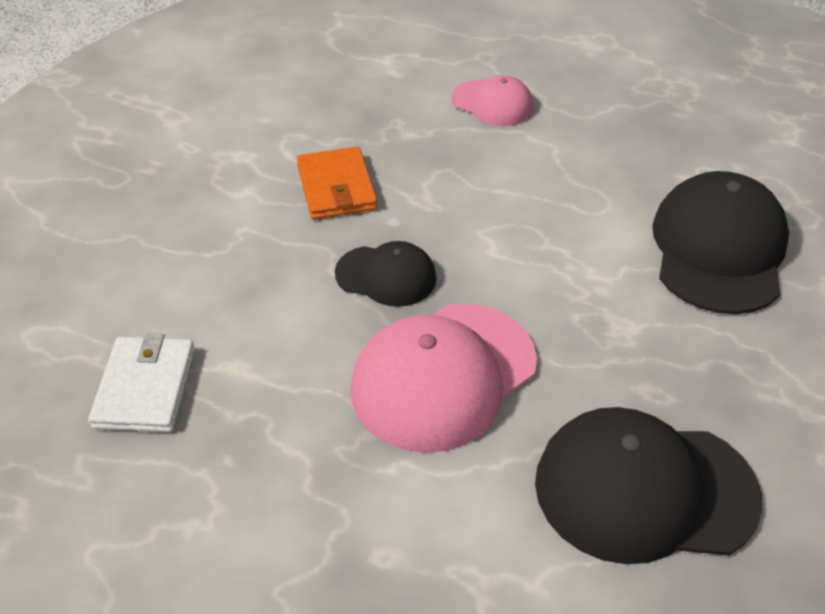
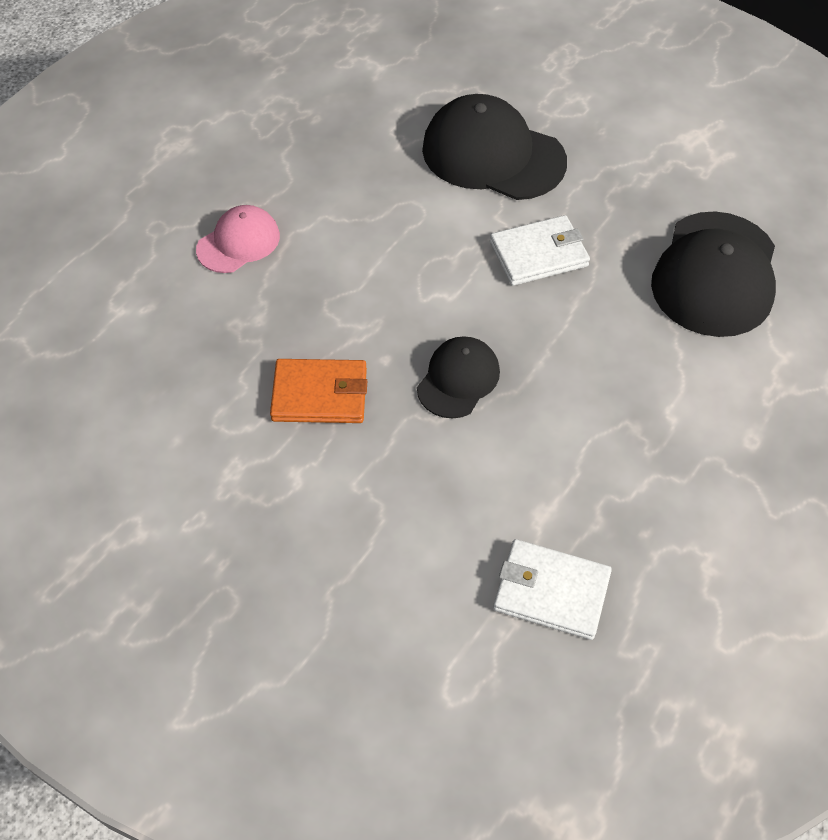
camera: 75 degrees left, 10 degrees up
(443, 376) = (586, 364): pink cap -> none
(588, 311) = (539, 254): none -> white wallet

